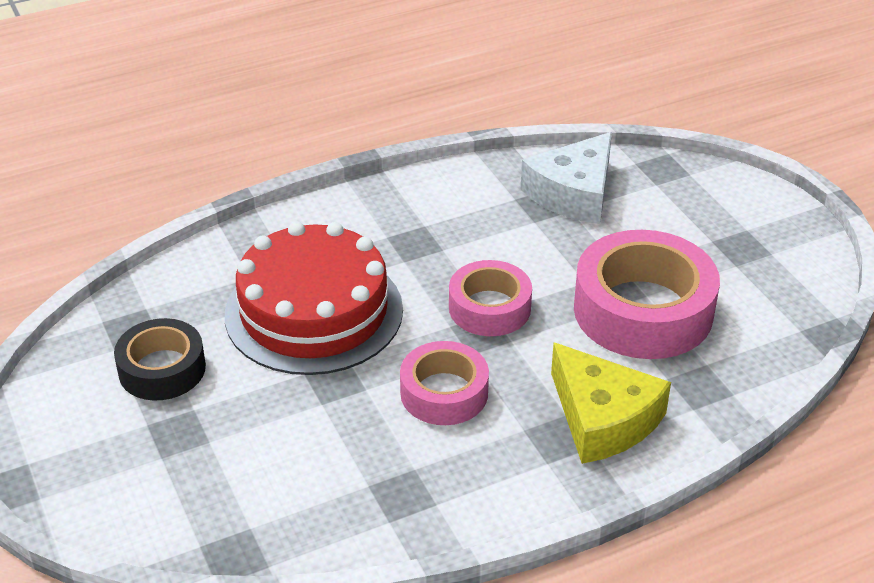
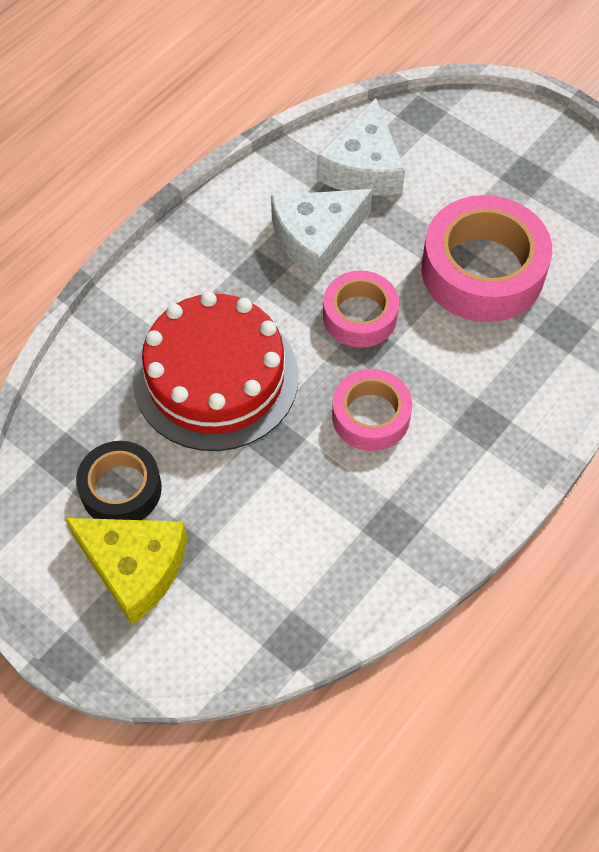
camera: 25 degrees left, 20 degrees up
(489, 234) = (316, 238): none -> white cheese
(603, 419) = (507, 390): yellow cheese -> yellow cheese (134, 567)

